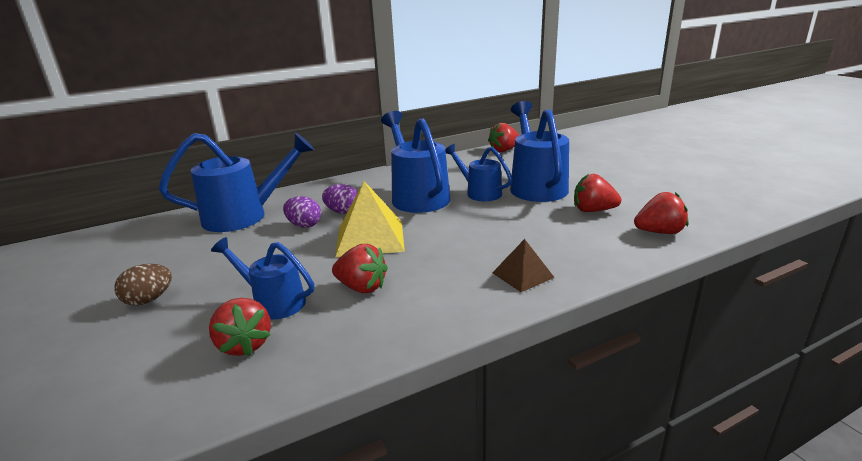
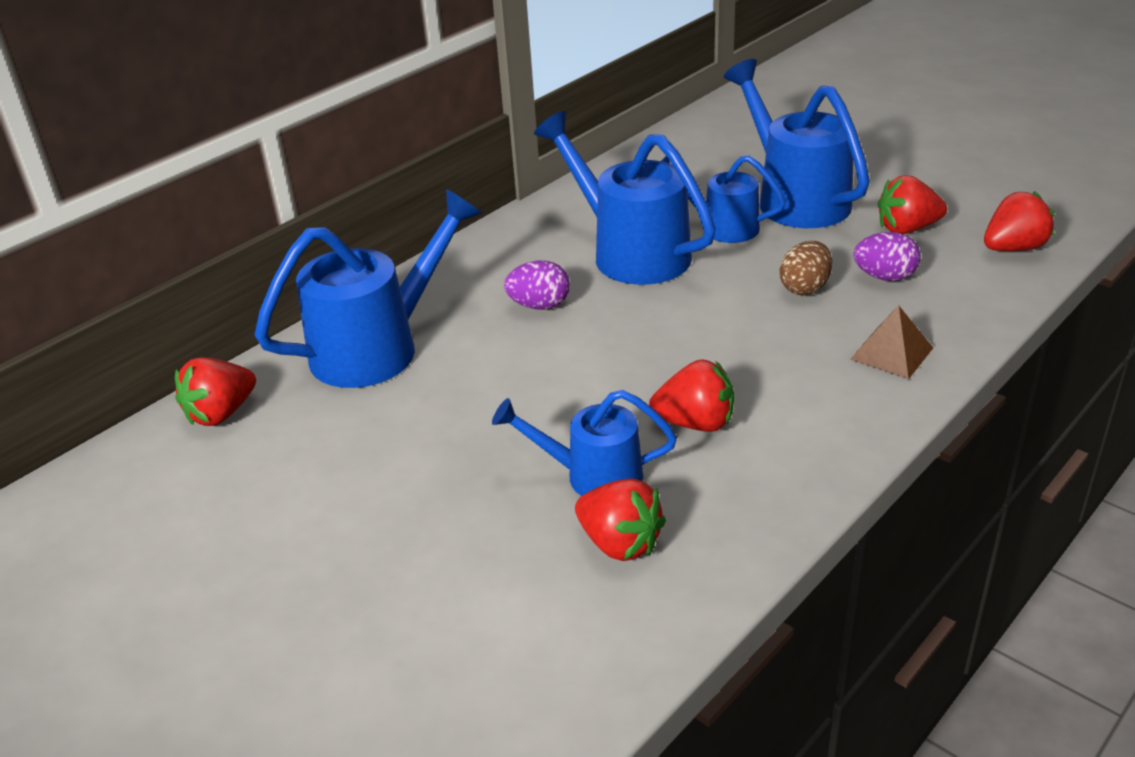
camera: 20 degrees left, 10 degrees up
(149, 300) = (395, 521): brown egg -> brown egg (805, 288)
(304, 225) = (501, 343): purple egg -> purple egg (884, 277)
(370, 238) = (630, 343): yellow pyramid -> none
(504, 150) = (690, 134): red strawberry -> red strawberry (221, 413)

